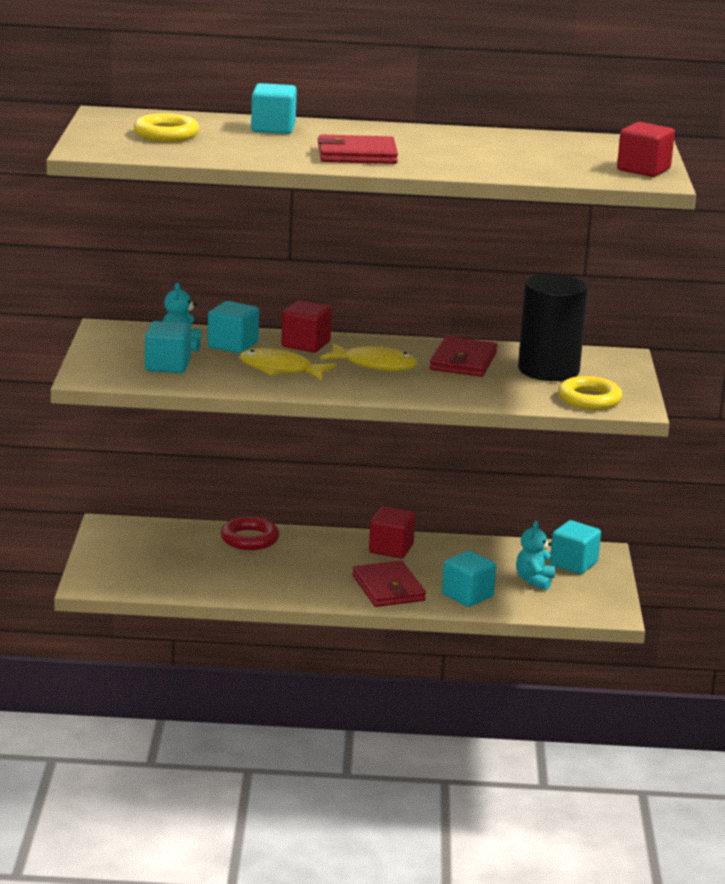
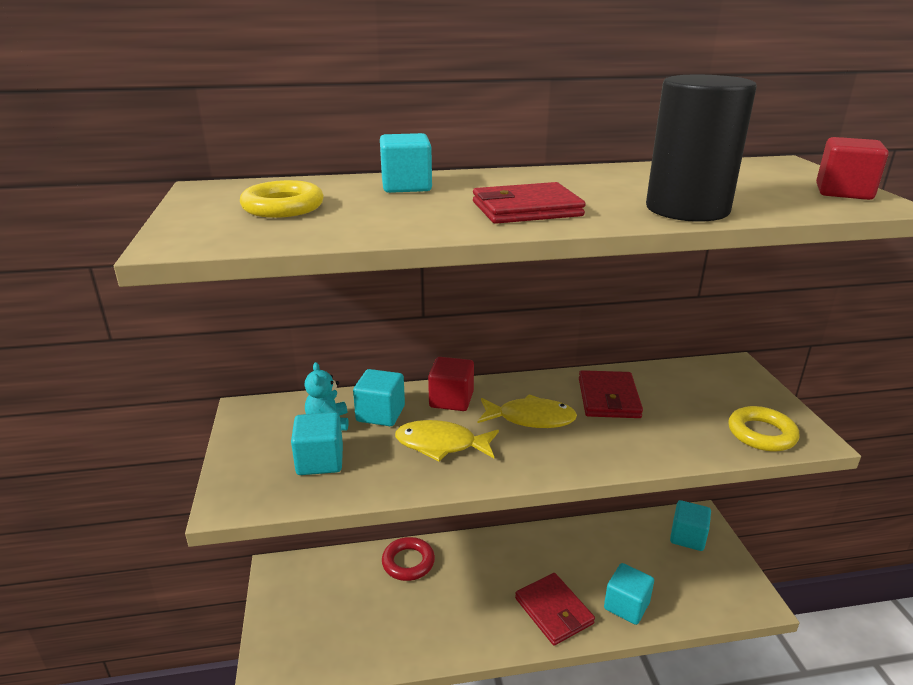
camera: 10 degrees left, 5 degrees up
(391, 549) = (533, 550): red cube -> none
(534, 580) = (670, 569): turquoise teddy bear -> none
(548, 370) = (691, 396): black cylinder -> black cylinder (687, 209)

